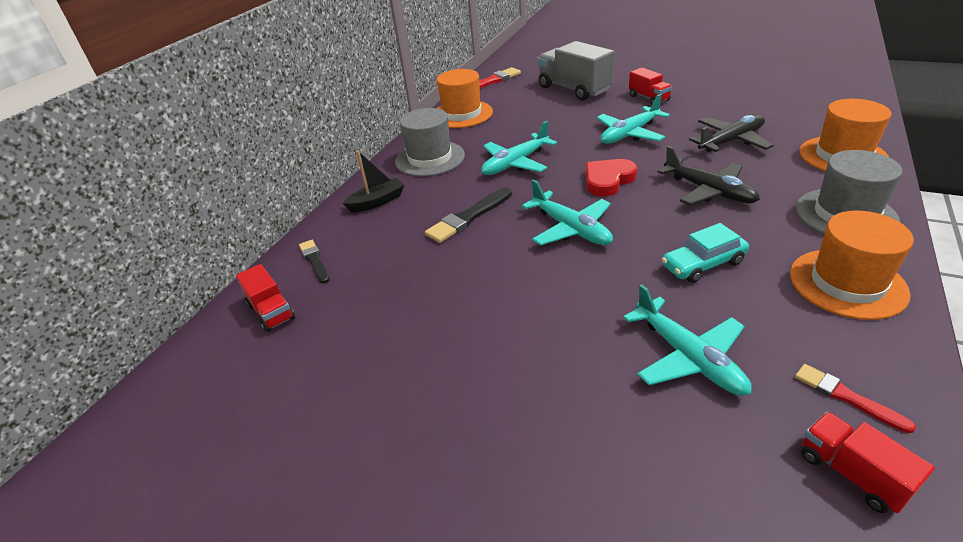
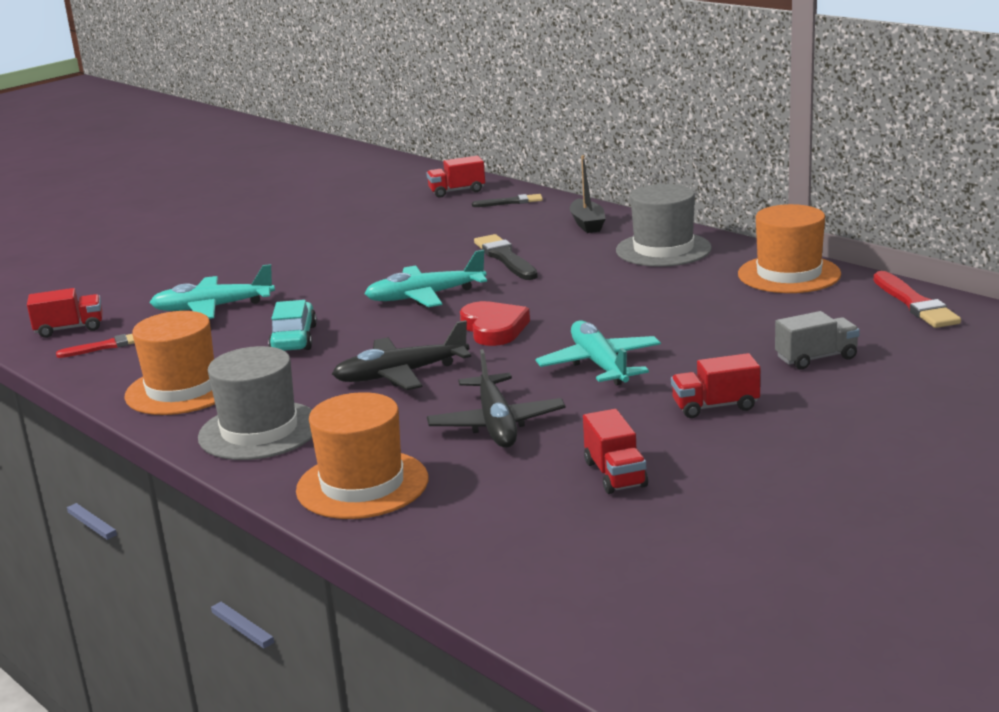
camera: 110 degrees right, 15 degrees down
(516, 163) = (597, 289): turquoise plane -> none
(574, 89) = (816, 358): grey truck -> grey truck, size x0.54
(740, 102) = (615, 474): none -> red truck

